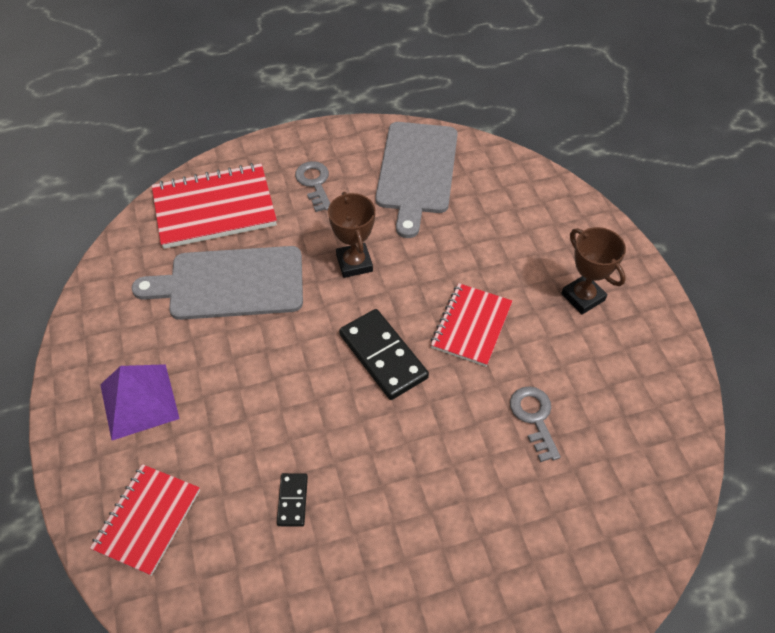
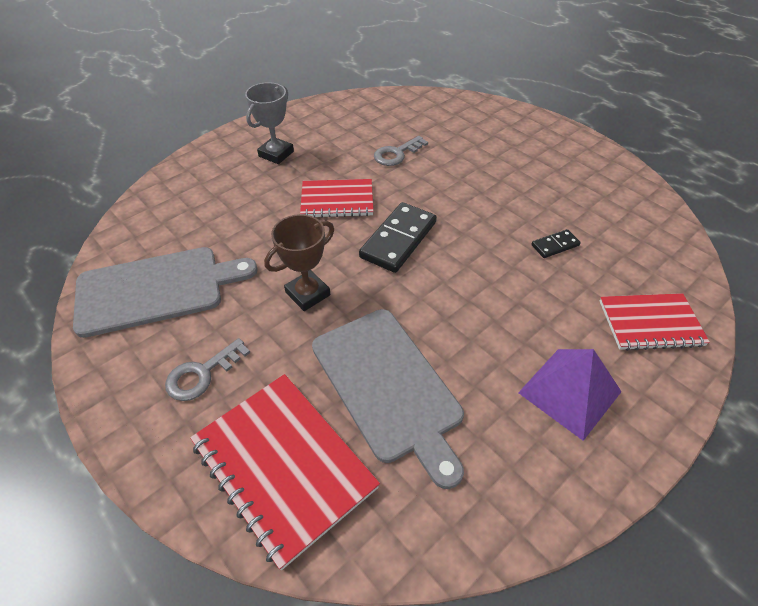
camera: 115 degrees left, 5 degrees down
(583, 297) = (276, 154): brown trophy -> grey trophy

